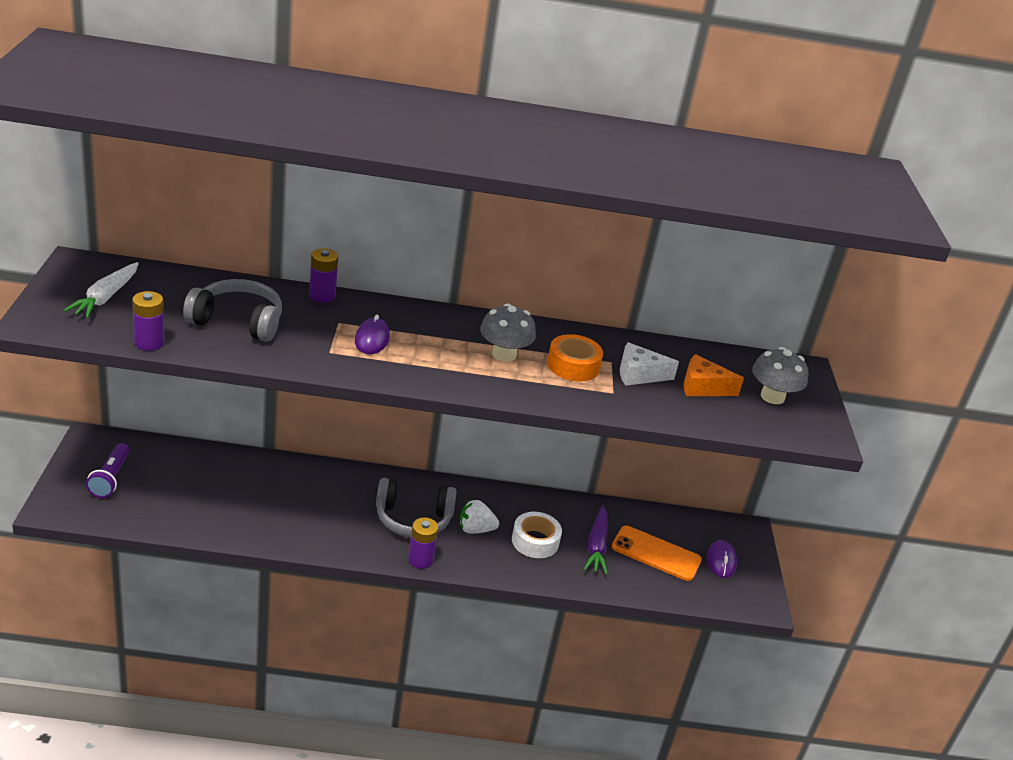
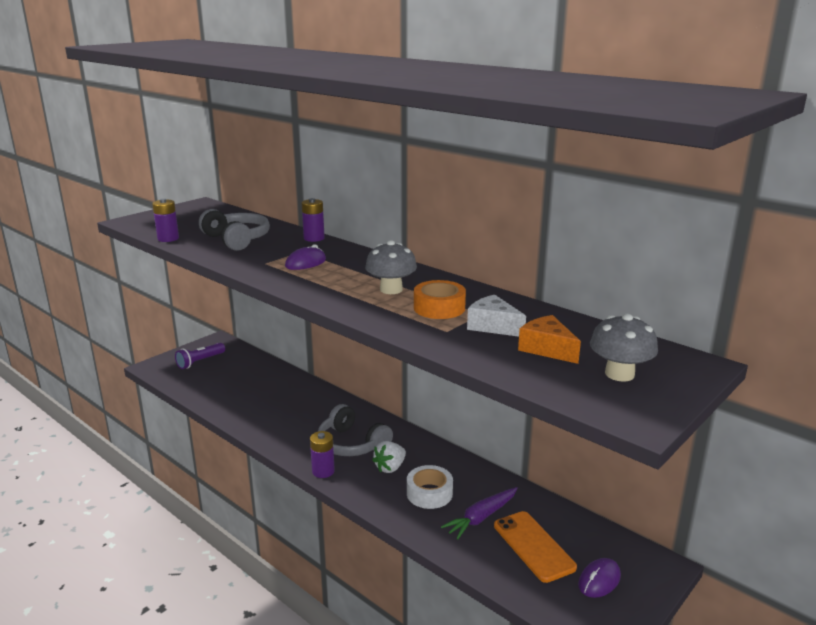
camera: 45 degrees right, 10 degrees down
(105, 297) = (185, 218): white carrot -> none
(475, 529) = (390, 467): white strawberry -> white strawberry turned 90 degrees counterclockwise

